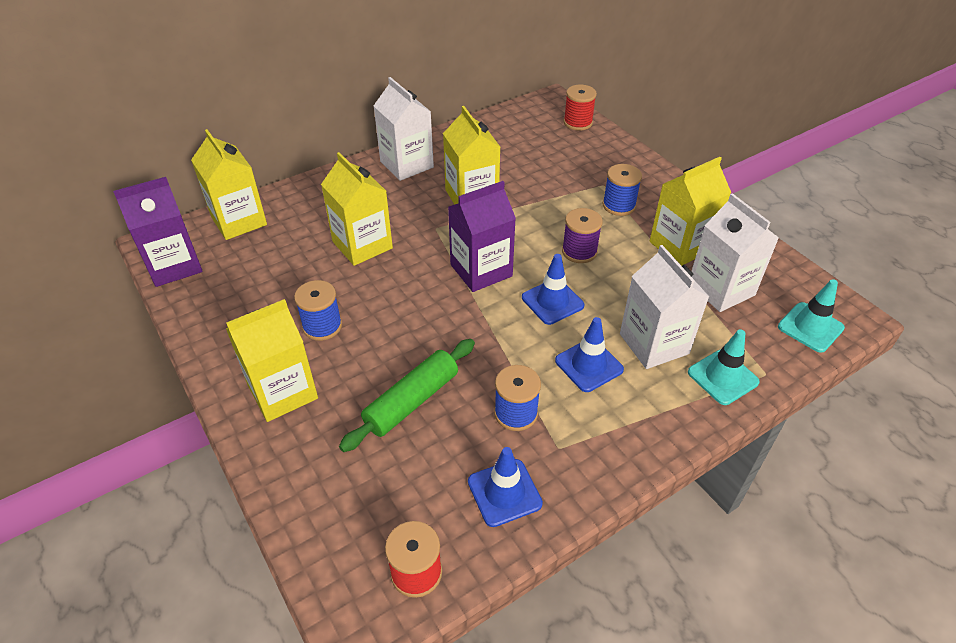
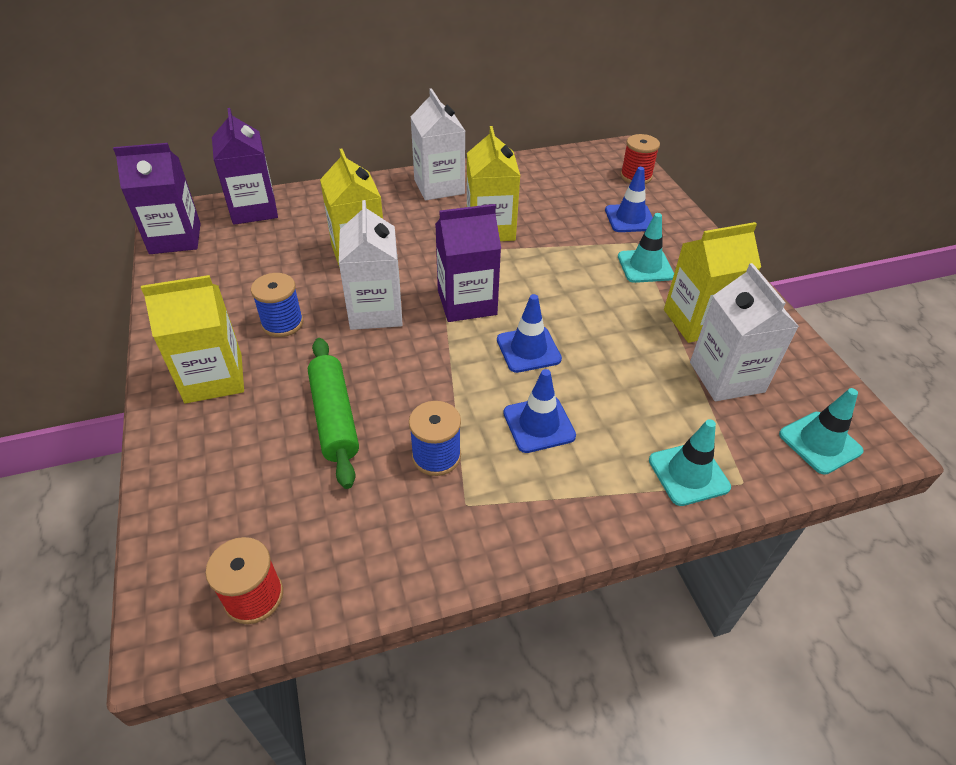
camera: 15 degrees right, 0 degrees up
(239, 221) = (254, 209): yellow carton -> purple carton
(412, 401) = (334, 417): green rolling pin -> green rolling pin turned 75 degrees counterclockwise
(504, 492) = (385, 537): blue traffic cone -> blue traffic cone (630, 218)
(579, 251) = (580, 304): purple spool -> none
(619, 205) = (645, 266): blue spool -> turquoise traffic cone
(654, 344) = (622, 418): white carton -> white carton (375, 311)

